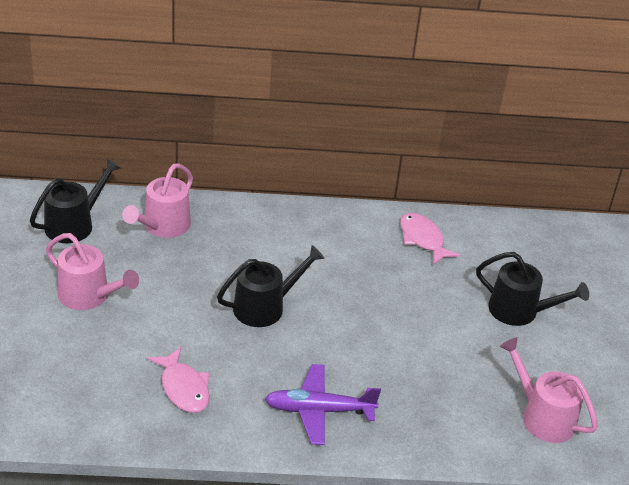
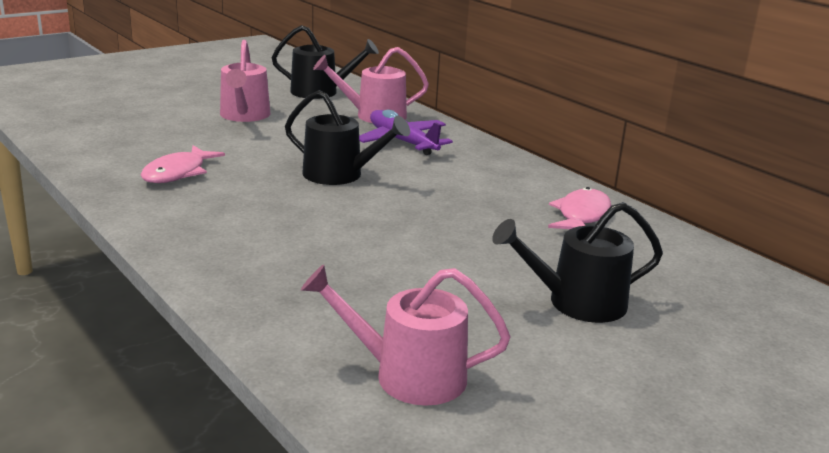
camera: 55 degrees right, 15 degrees down
(319, 410) = (226, 236): purple plane -> purple plane (402, 142)
(519, 311) = (577, 303): black watering can -> black watering can turned 90 degrees clockwise
(543, 416) = (408, 375): pink watering can -> pink watering can turned 90 degrees counterclockwise

